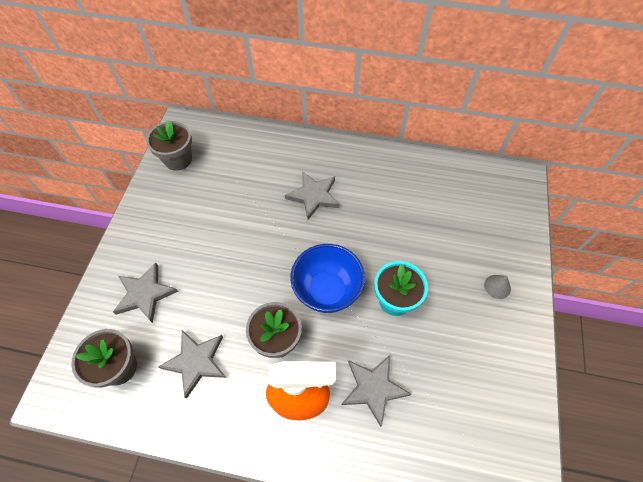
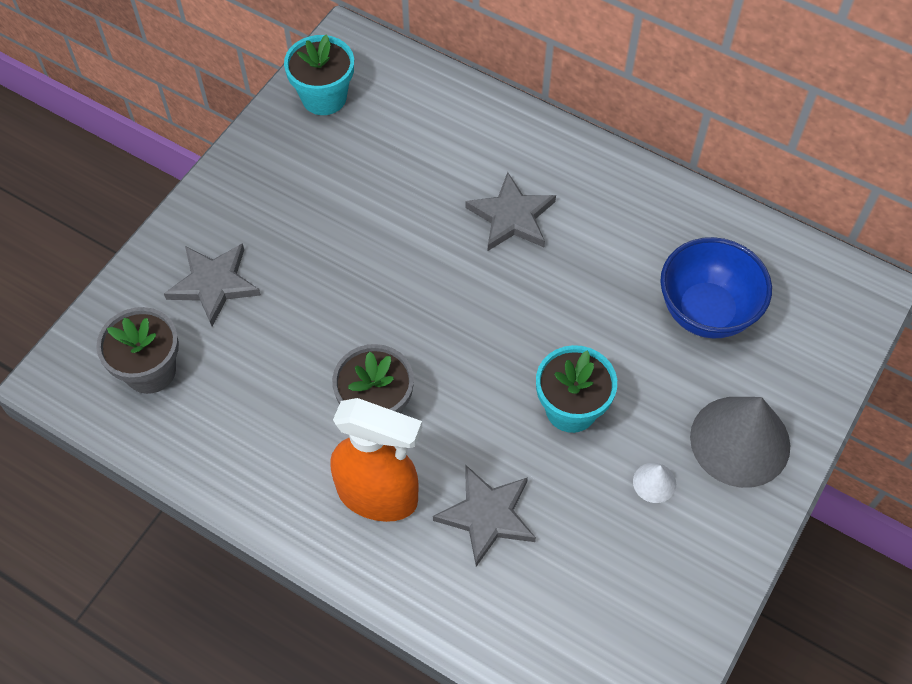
camera: 20 degrees right, 0 degrees up
(178, 159) = (324, 97): grey flower pot -> turquoise flower pot
(196, 362) = (254, 398): grey star -> none
(327, 290) = (475, 363): blue bowl -> blue bowl (706, 312)
(462, 329) = (654, 482): none -> white cone
(497, 286) = (740, 441): grey cone -> grey cone, size x2.34

